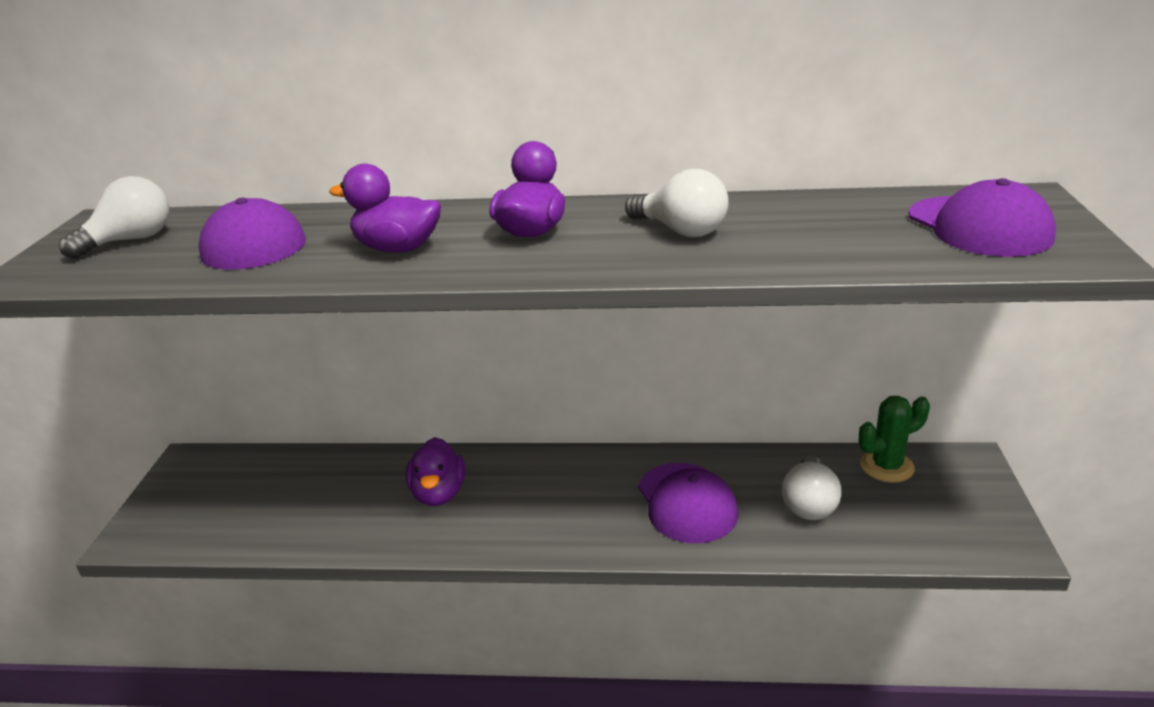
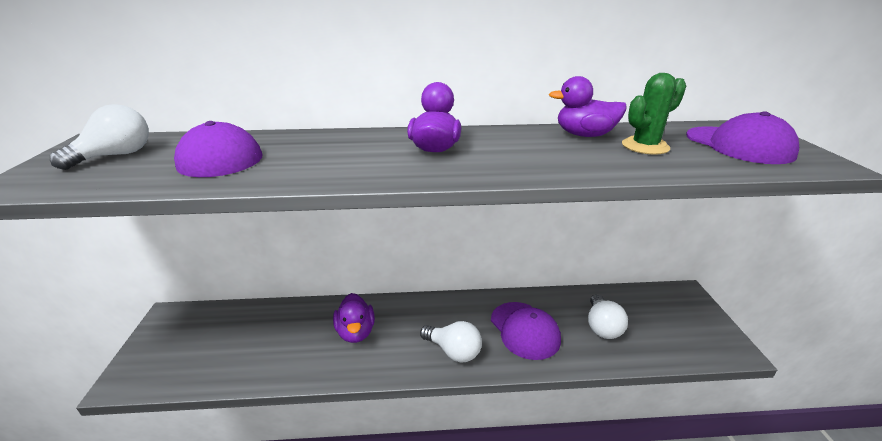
camera: 10 degrees left, 0 degrees up
(397, 248) = (337, 161): purple duck -> purple duck (584, 135)
(681, 231) = (542, 148): white light bulb -> white light bulb (453, 351)
(887, 466) = (639, 298): green cactus -> green cactus (645, 146)

